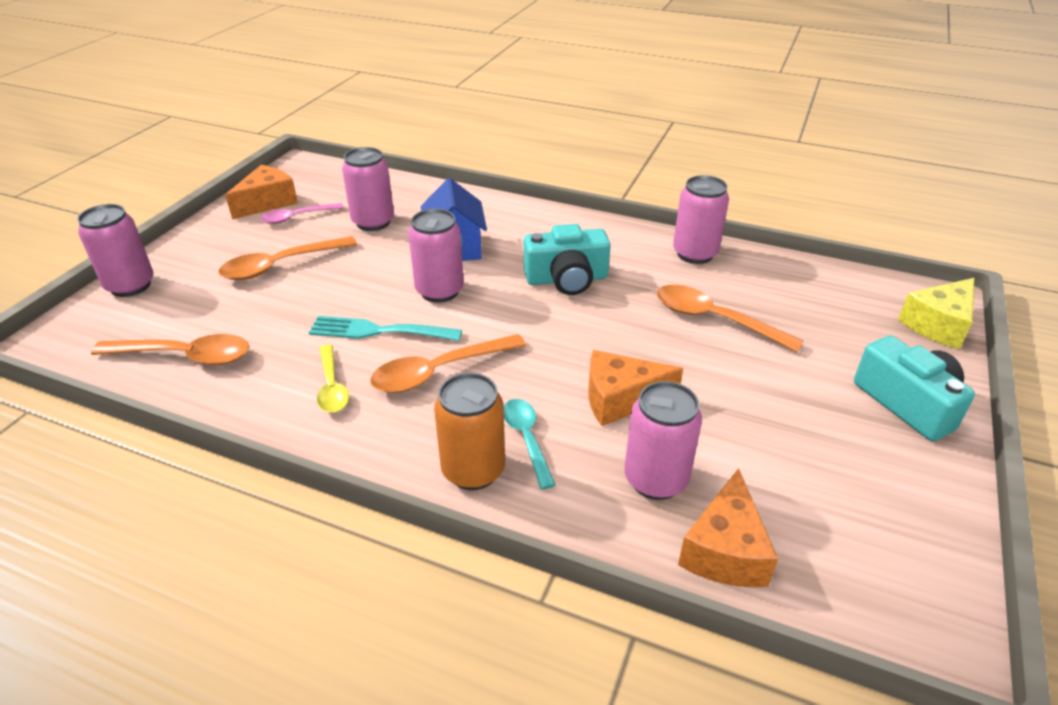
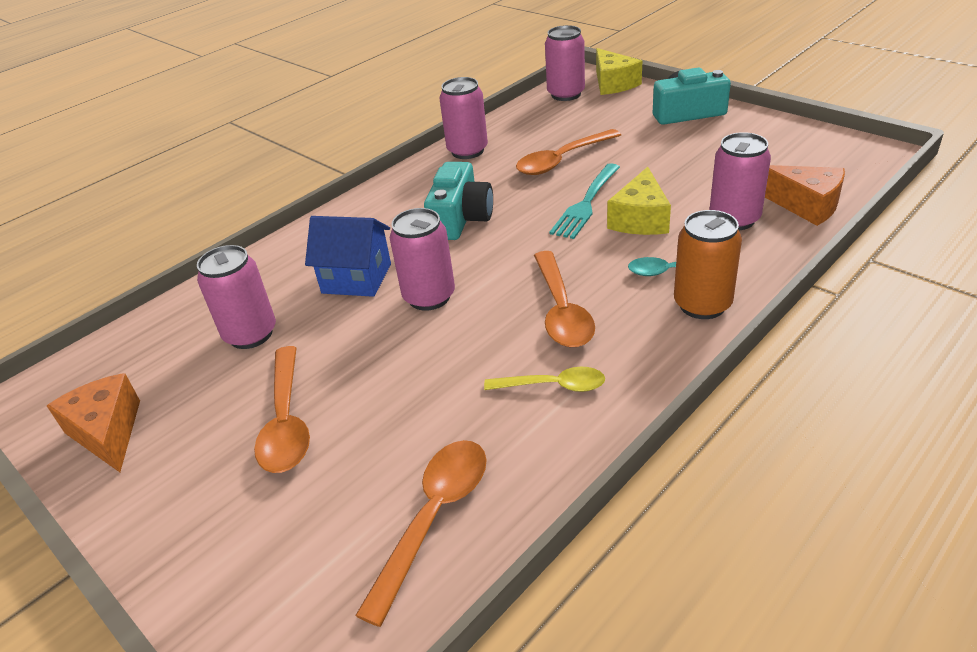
camera: 65 degrees left, 0 degrees up
(130, 285) = (216, 595): pink can -> pink can (566, 94)
(297, 217) = (177, 402): pink spoon -> none
(378, 331) = (474, 346): turquoise fork -> turquoise fork (586, 204)
(620, 399) = (640, 219): orange cheese -> yellow cheese

